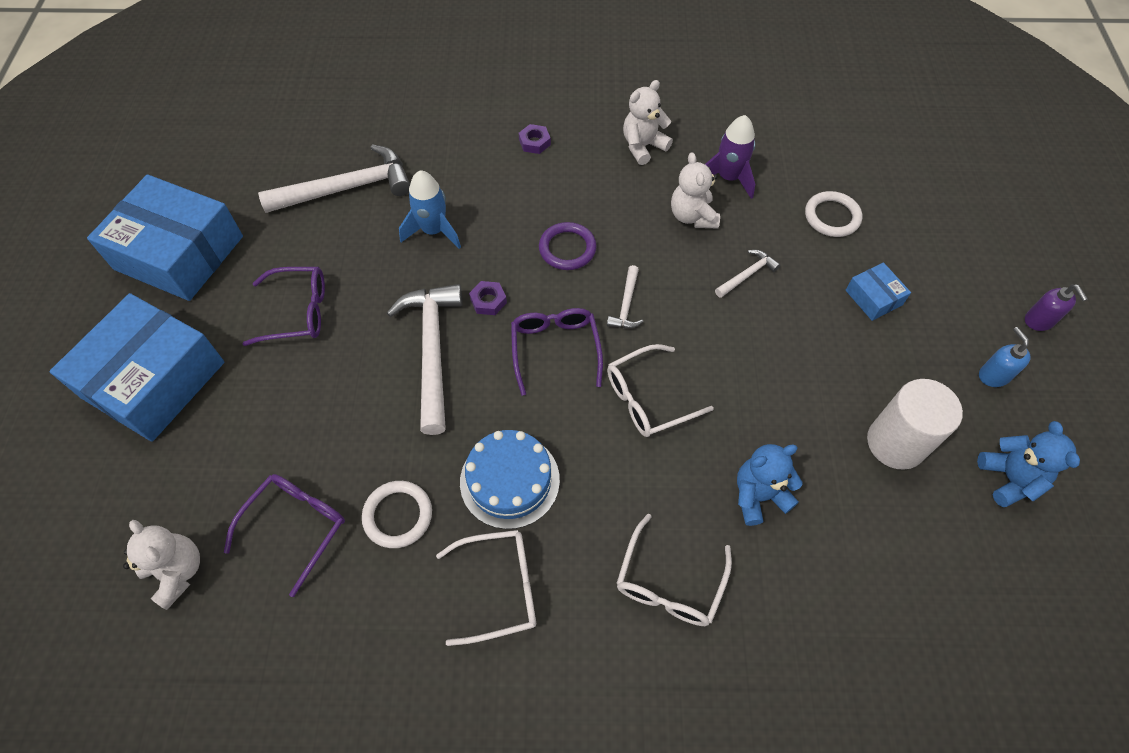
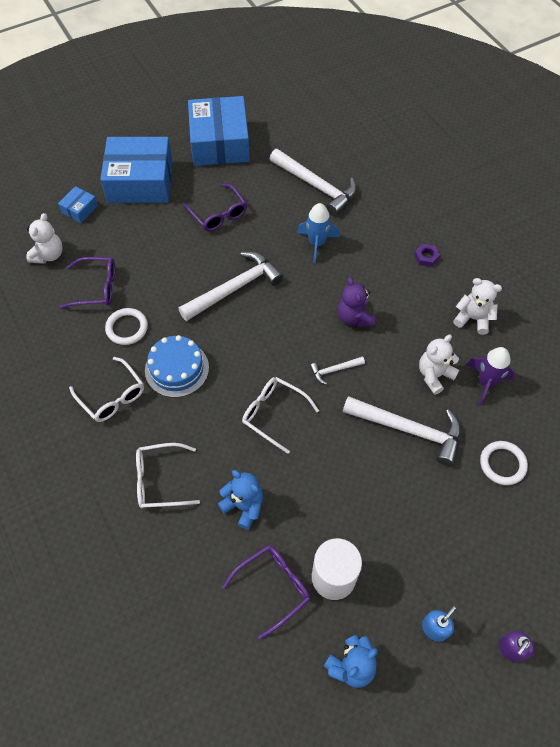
camera: 60 degrees right, 0 degrees up
(488, 301) = (286, 297): purple nut -> none
(555, 350) = (276, 348): purple glasses -> purple glasses (273, 587)
(567, 248) = (354, 317): purple ring -> purple teddy bear
(747, 275) = (409, 430): white hammer -> white hammer, size x2.12
(873, 297) = (447, 520): blue box -> blue box (80, 209)

